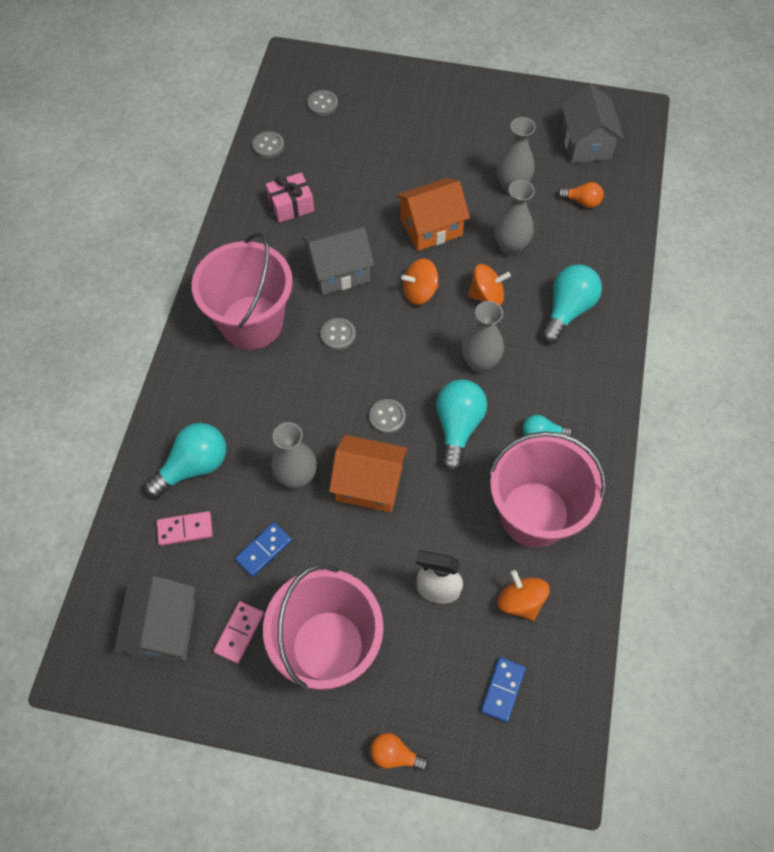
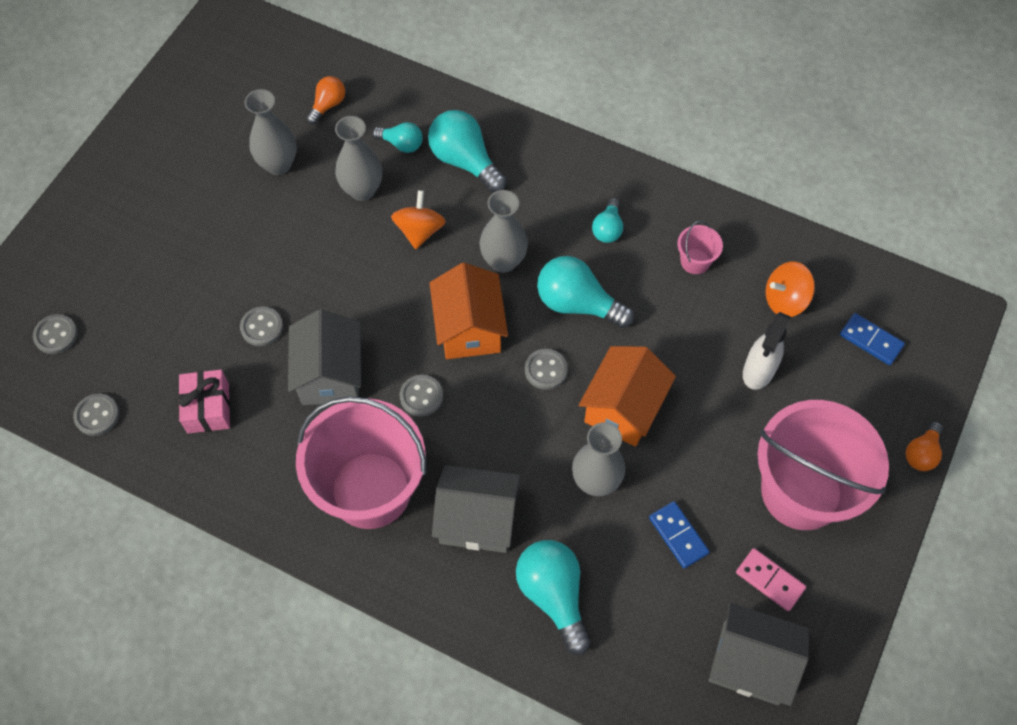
camera: 75 degrees left, 0 degrees up
(185, 529) = (633, 619): pink domino -> none
(365, 217) = (262, 327): none -> grey button
(419, 292) = (391, 296): orange spinning top -> none
(431, 227) = (304, 261): orange house -> orange house (469, 328)
(534, 514) = (695, 261): pink bucket -> pink bucket, size x0.40
(565, 261) = (401, 144): none -> turquoise light bulb
(585, 143) = (248, 77): grey house -> grey house (477, 520)

